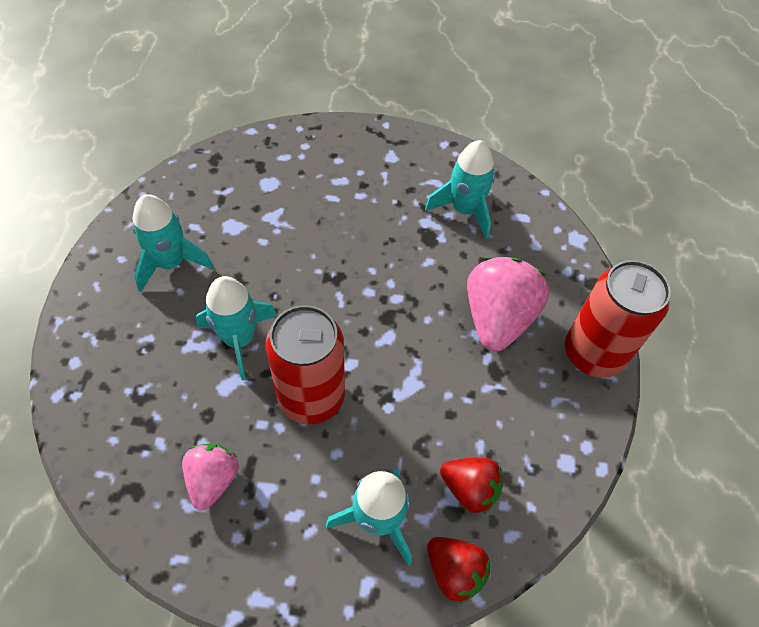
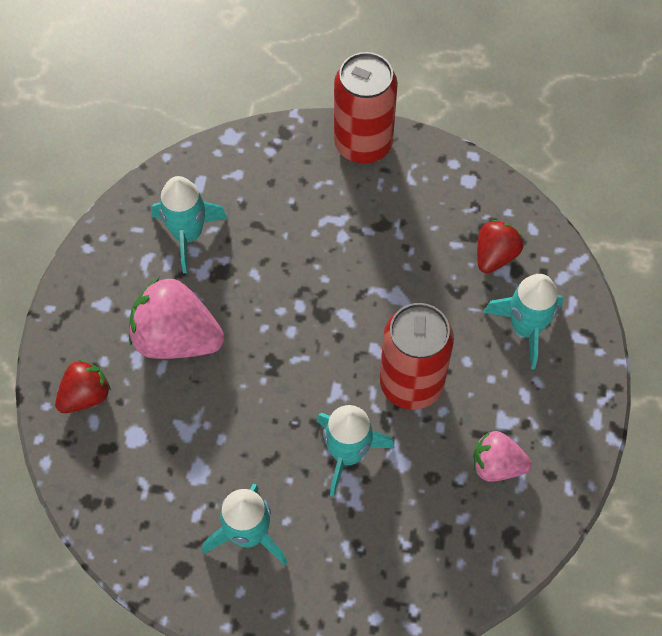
camera: 85 degrees left, 5 degrees up
(454, 571) = (564, 272): red strawberry -> red strawberry (85, 396)
(497, 318) = (325, 217): pink strawberry -> pink strawberry (176, 338)

